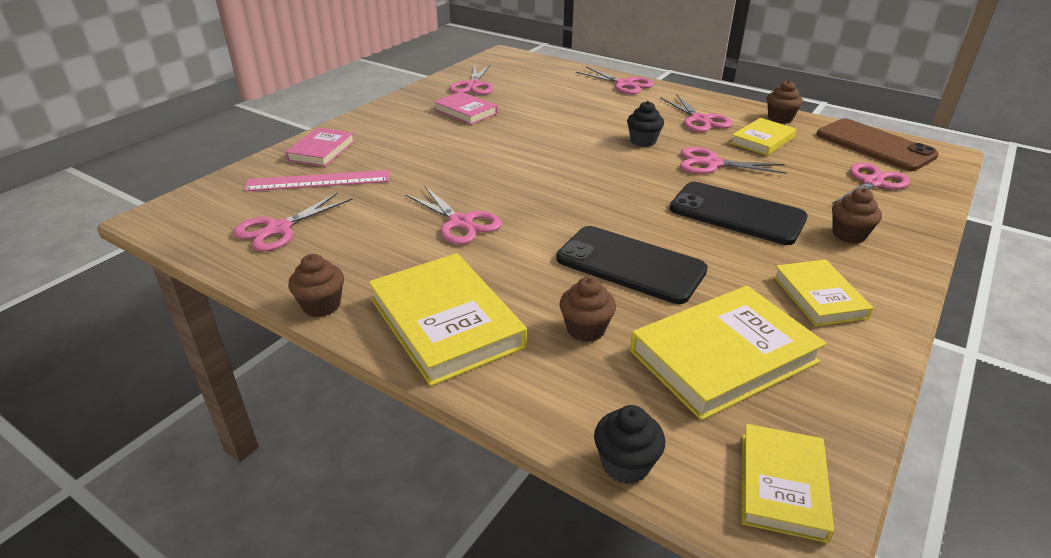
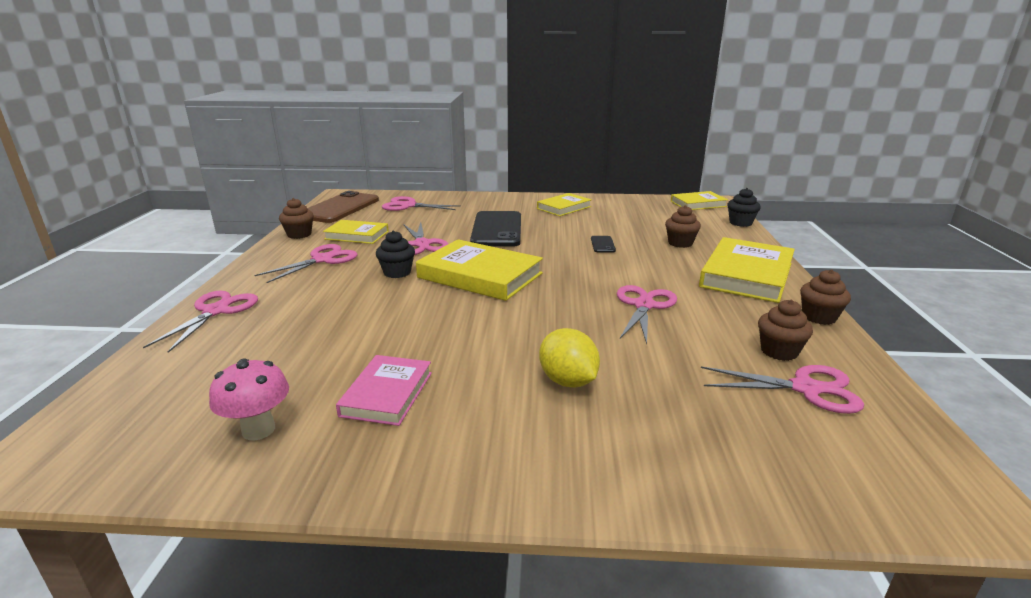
camera: 120 degrees left, 10 degrees down
(318, 181) = (704, 417): pink ruler -> none
(322, 151) = (640, 464): pink book -> none
(408, 156) = (568, 381): none -> yellow lemon
(473, 85) = (258, 430): pink scissors -> pink mushroom
(630, 265) = (602, 244): black phone -> black phone, size x0.42
(723, 356) = (645, 217): yellow book -> yellow book (480, 275)
(849, 235) = (488, 206): brown cupcake -> brown cupcake (779, 351)

